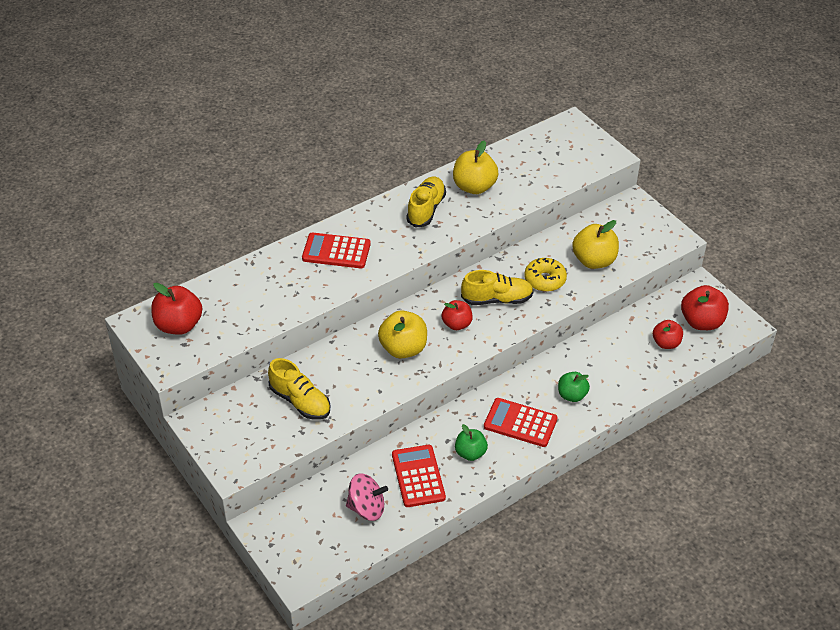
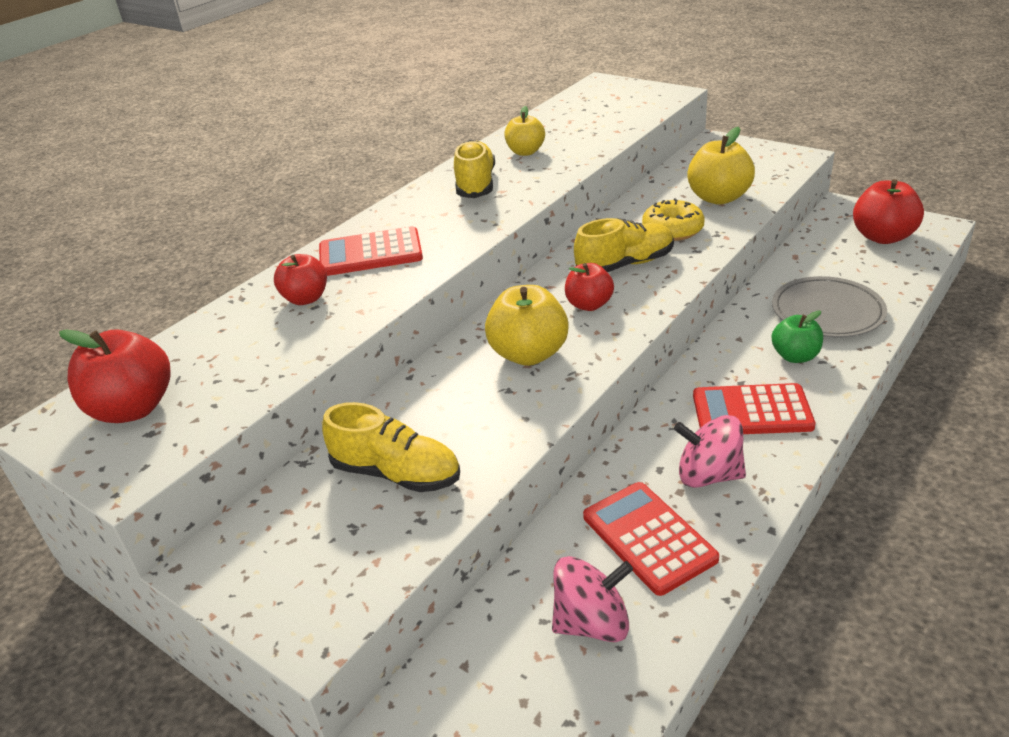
camera: 15 degrees left, 10 degrees down
(470, 453) = (708, 475): green apple -> pink spinning top
(474, 187) = (525, 152): yellow apple -> yellow apple, size x0.64
(616, 370) = (827, 312): none -> grey plate
(666, 343) = (862, 268): red apple -> red apple (306, 299)

